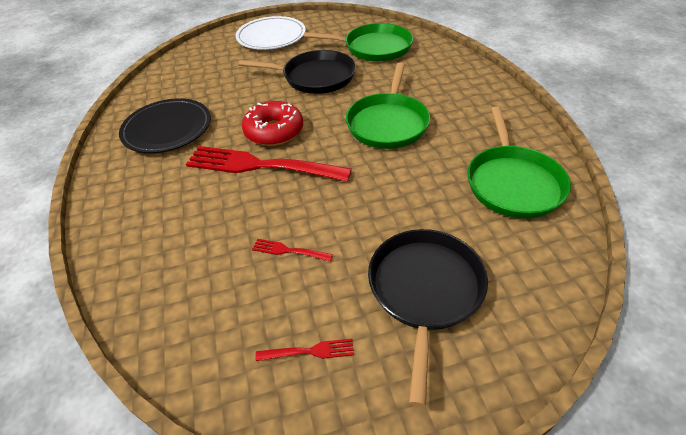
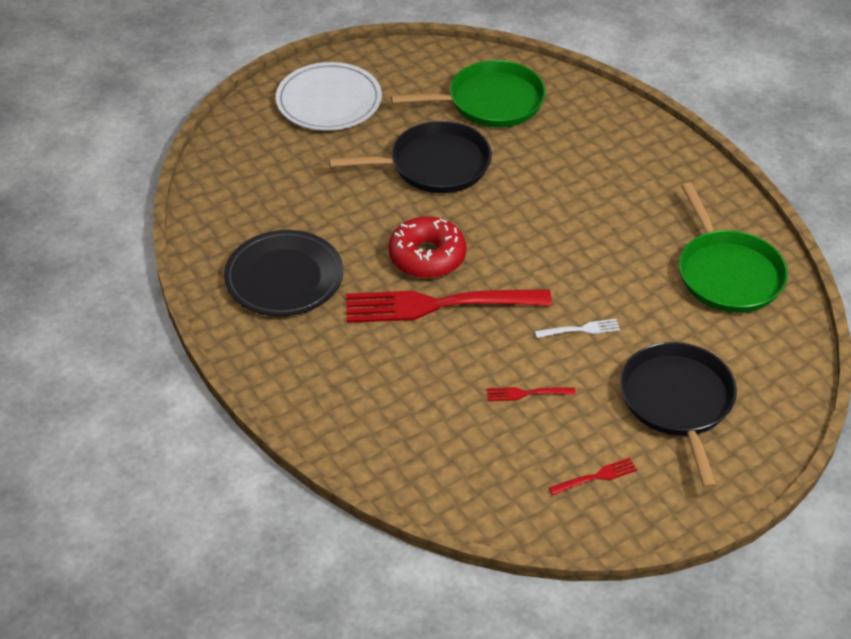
camera: 20 degrees left, 0 degrees up
(363, 205) = (580, 329): none -> white fork
(388, 123) = (562, 220): green pan -> none

